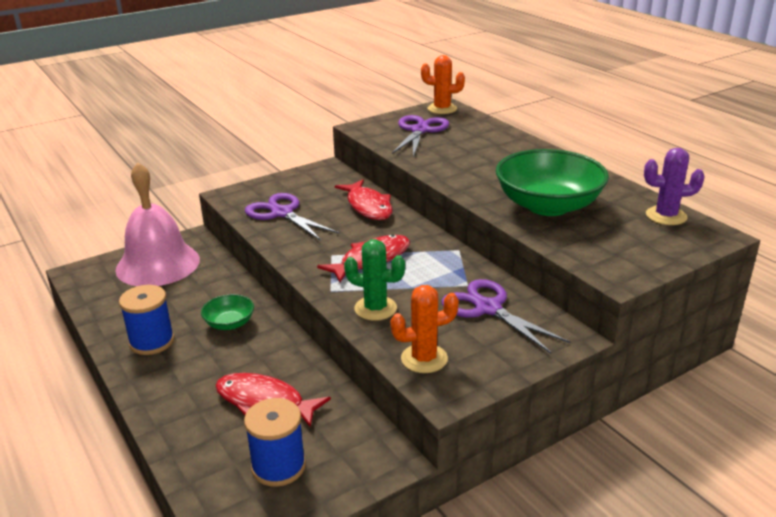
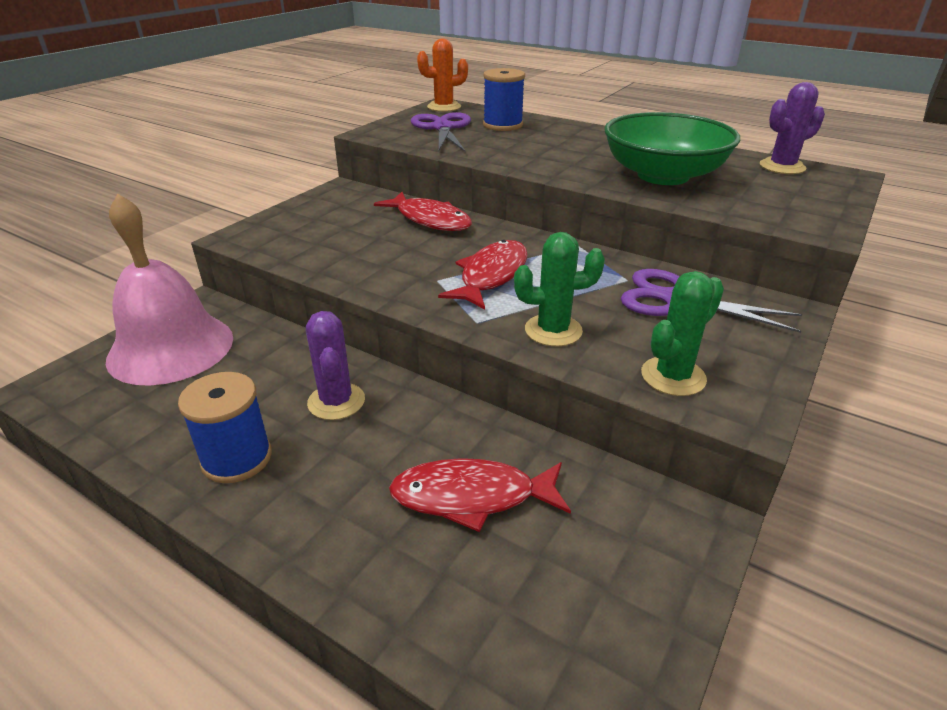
camera: 25 degrees left, 5 degrees up
(229, 323) = (336, 401): green bowl -> purple cactus
(278, 466) = (571, 588): blue spool -> blue spool (503, 125)
(282, 213) = (328, 245): purple scissors -> none
(424, 359) = (673, 376): orange cactus -> green cactus

